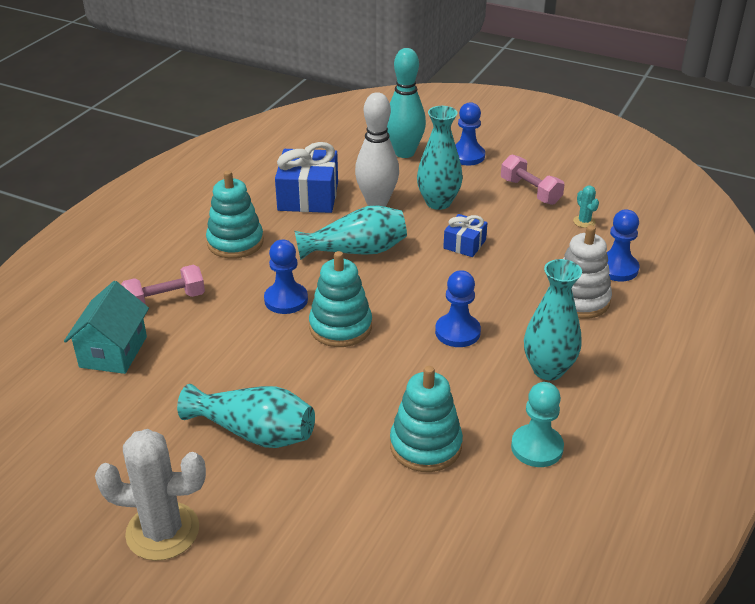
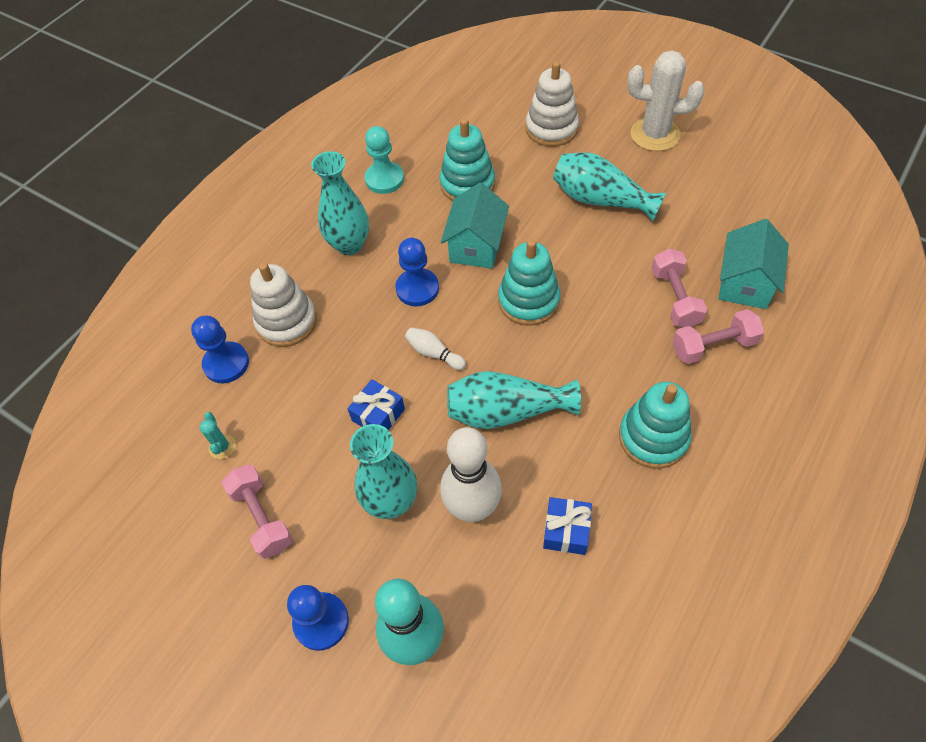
camera: 170 degrees left, 20 degrees up
(191, 336) = (674, 298): none -> pink dumbbell
(286, 300) = (584, 339): blue pawn -> none
(308, 196) = (566, 530): blue gift -> blue gift, size x0.55
(315, 535) = (551, 129): none -> white stacking toy
(402, 374) = (476, 246): none -> turquoise house
(427, 284) = (434, 353): none -> white bowling pin

